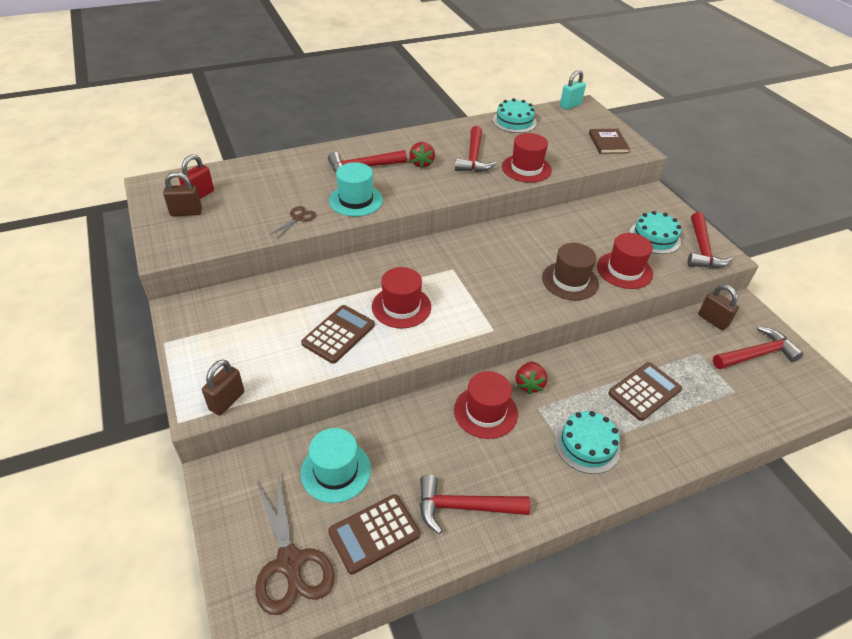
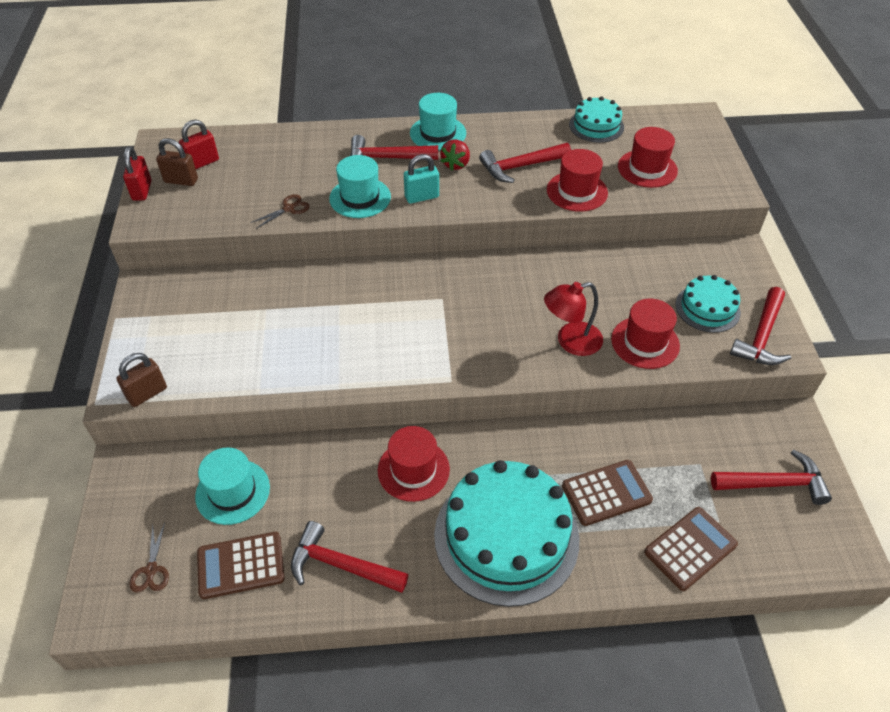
camera: 20 degrees right, 5 degrees up
(152, 226) = (142, 191): none -> red padlock
(290, 563) = (151, 570): brown scissors -> brown scissors, size x0.49
(338, 334) = (285, 348): brown calculator -> brown calculator (690, 548)
(395, 143) = (438, 133): none -> turquoise hat
(401, 307) = (364, 331): red hat -> red hat (647, 169)
(473, 158) = (520, 167): red hammer -> red hammer turned 45 degrees clockwise
(529, 384) = (476, 451): red strawberry -> none
(570, 105) = (681, 113): turquoise padlock -> turquoise padlock (422, 197)
(570, 281) = (570, 341): brown hat -> red lamp
(587, 445) = (506, 536): turquoise cake -> turquoise cake, size x1.94
(608, 143) = (700, 174): brown book -> none
(712, 320) = (741, 428): brown padlock -> none

